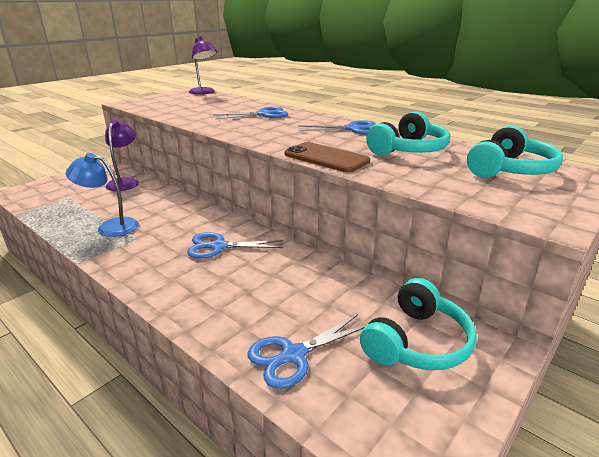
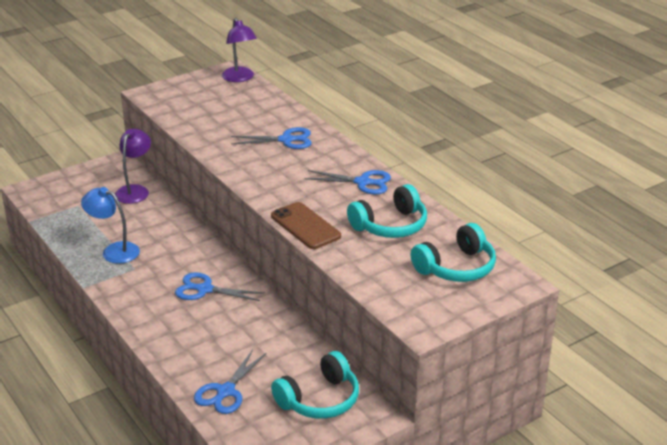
camera: 15 degrees right, 5 degrees up
(293, 355) = (225, 392): blue scissors -> blue scissors turned 45 degrees counterclockwise

